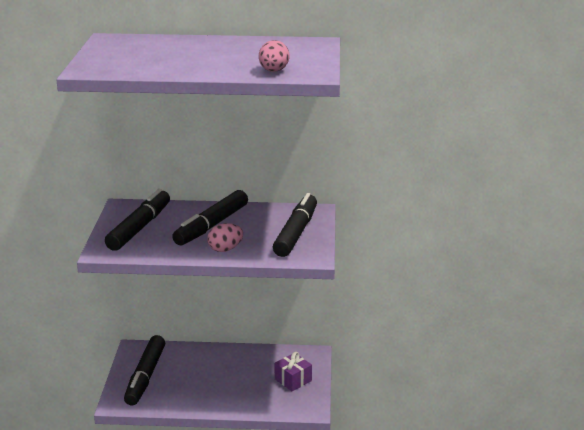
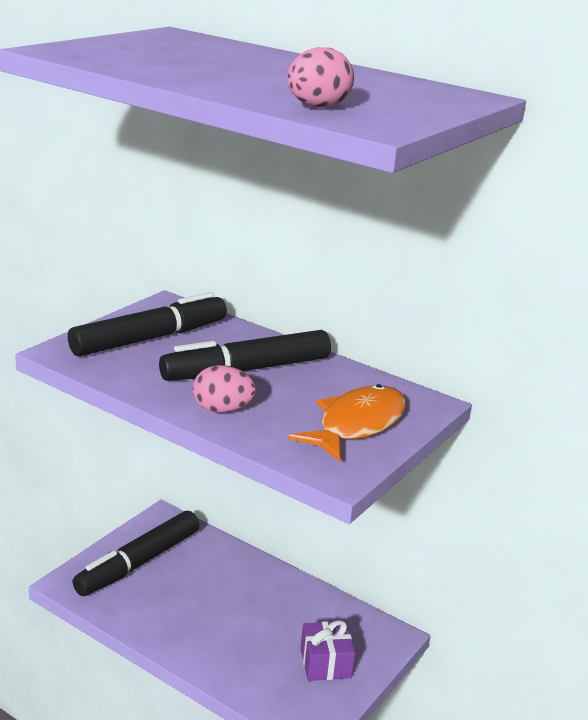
camera: 30 degrees right, 0 degrees up
(296, 233) = (356, 425): black marker -> orange fish

